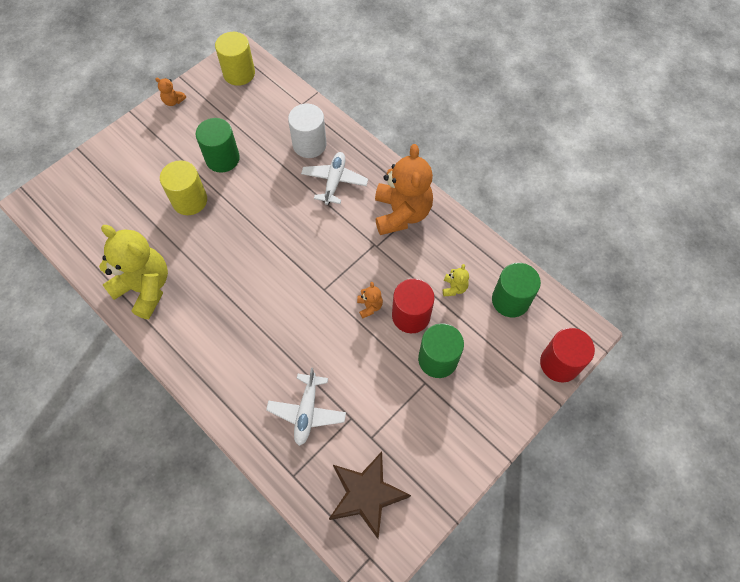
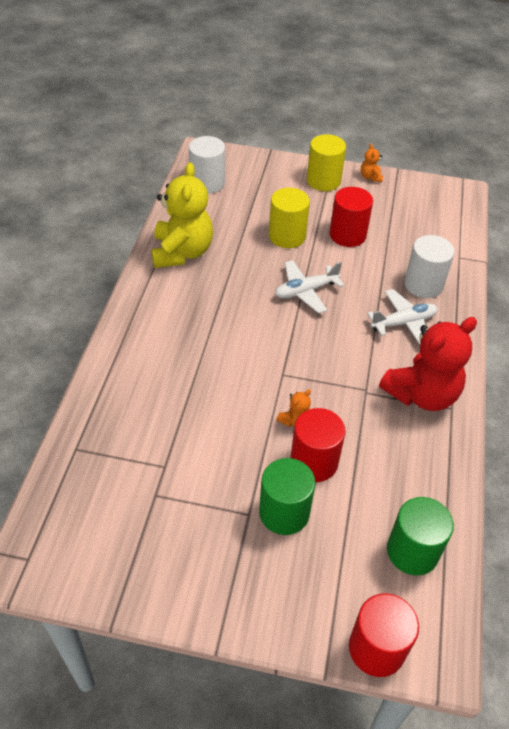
camera: 55 degrees right, 15 degrees down
(77, 221) = (207, 183): none -> white cylinder
(222, 158) = (347, 235): green cylinder -> red cylinder
(239, 73) = (443, 201): yellow cylinder -> yellow cylinder (323, 181)
(307, 412) = (147, 426): white plane -> white plane (306, 291)
(366, 495) = (92, 521): brown star -> none
(401, 213) = (421, 394): orange teddy bear -> red teddy bear
(454, 288) = (379, 486): yellow teddy bear -> none

